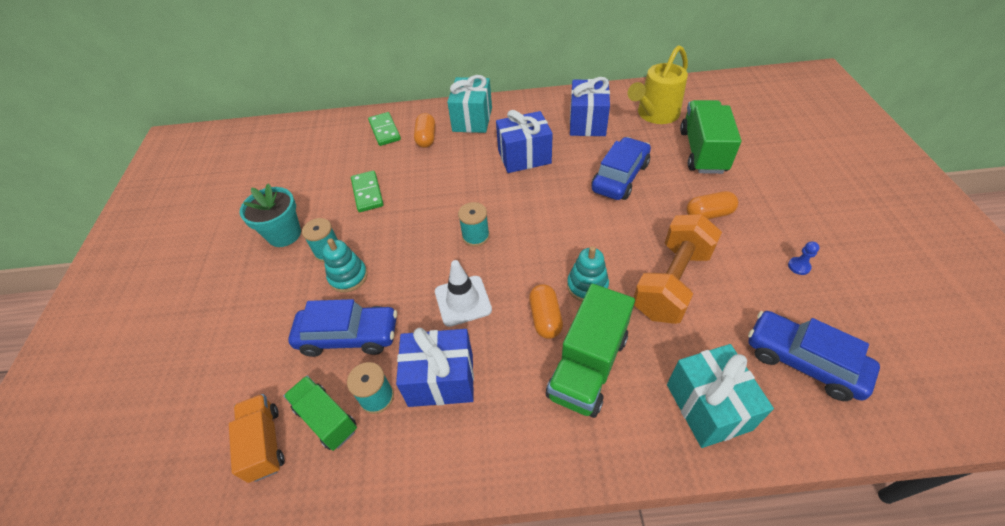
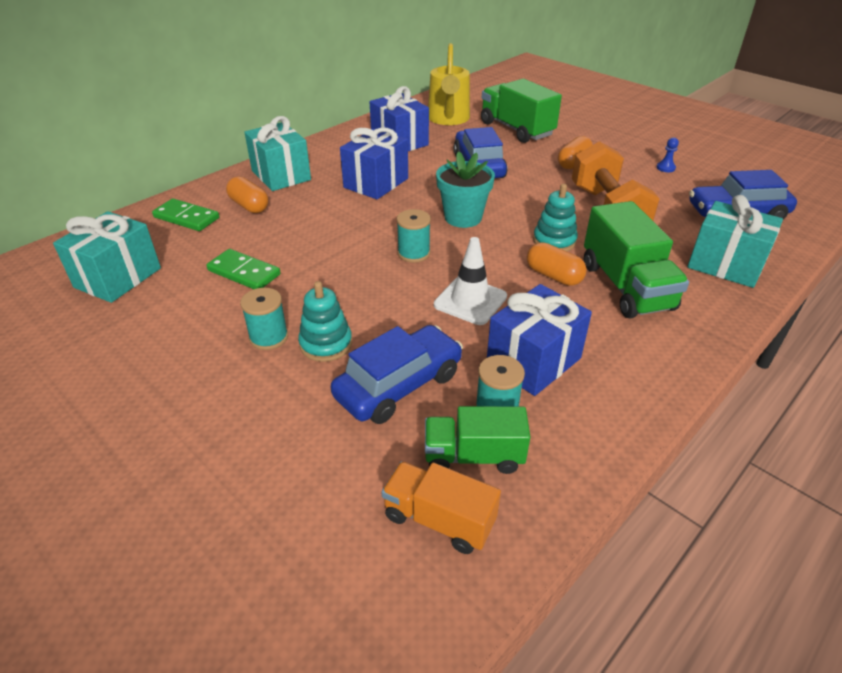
camera: 45 degrees left, 10 degrees down
(284, 234) = (185, 351): turquoise flower pot -> turquoise flower pot (463, 217)
(309, 160) = (118, 278): none -> turquoise gift

